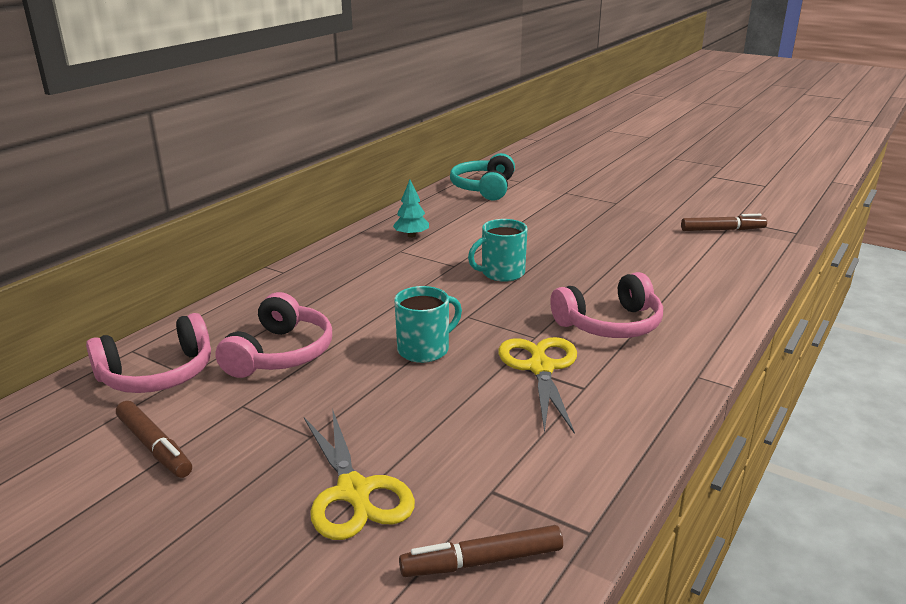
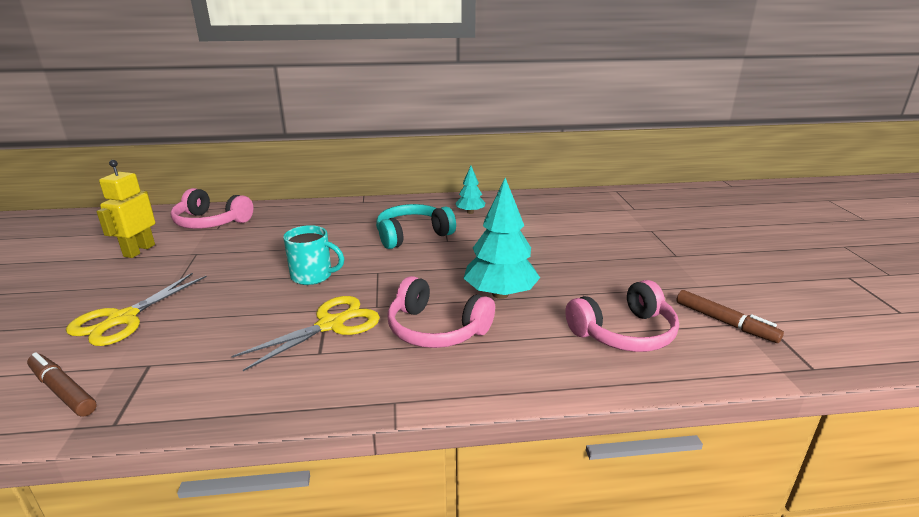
camera: 50 degrees right, 0 degrees up
(154, 446) = (139, 250): brown marker -> yellow robot
(281, 353) = (262, 240): pink headphones -> pink headphones (624, 333)
(484, 188) = (593, 203): turquoise headphones -> turquoise headphones (412, 235)
(501, 273) = (460, 259): turquoise mug -> none
(587, 280) = (500, 294): none -> turquoise tree

